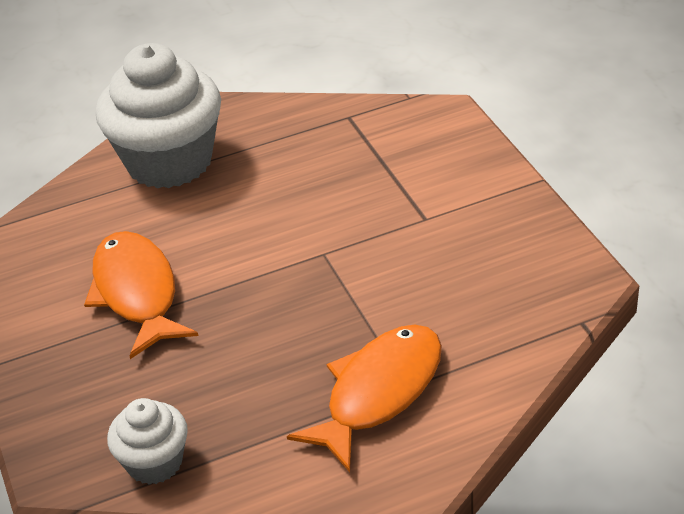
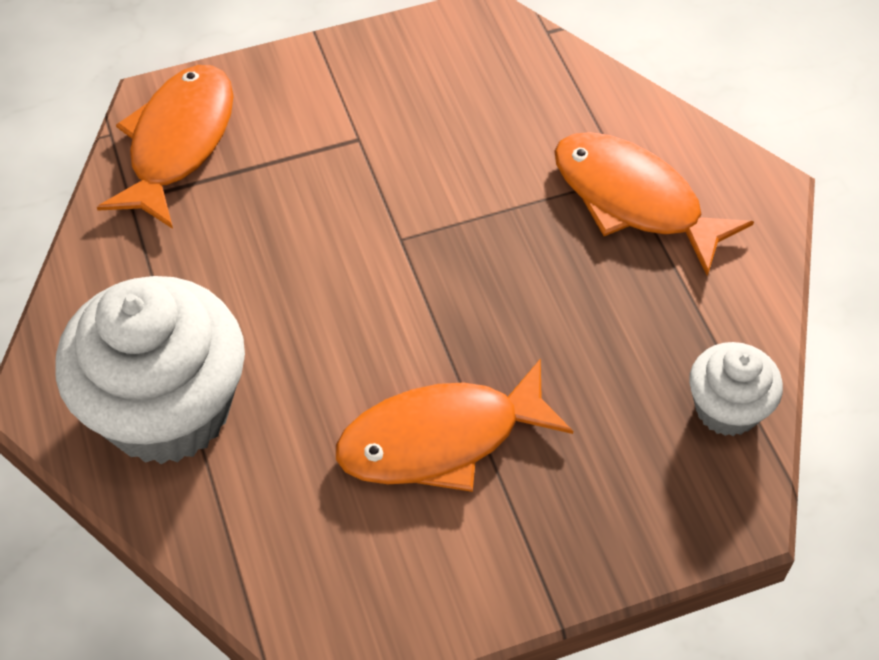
camera: 90 degrees left, 15 degrees up
(405, 129) = (178, 143): none -> orange fish

